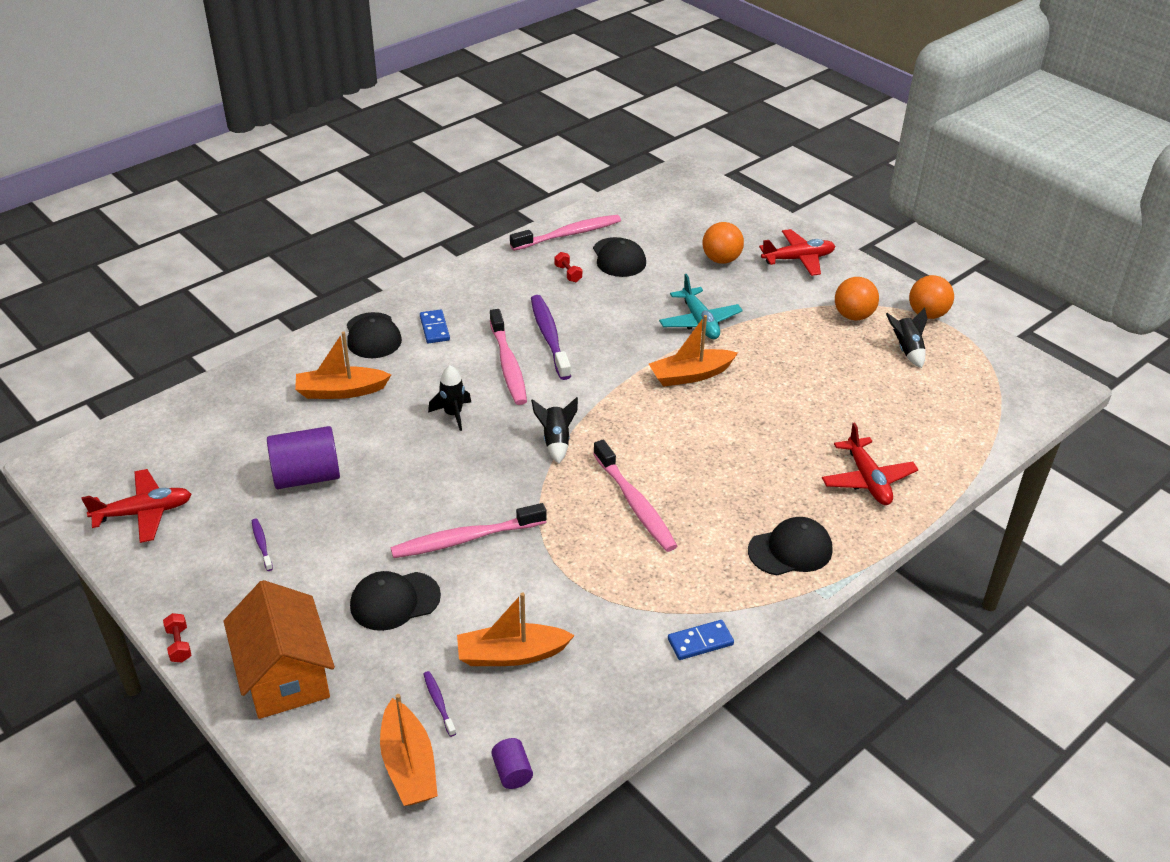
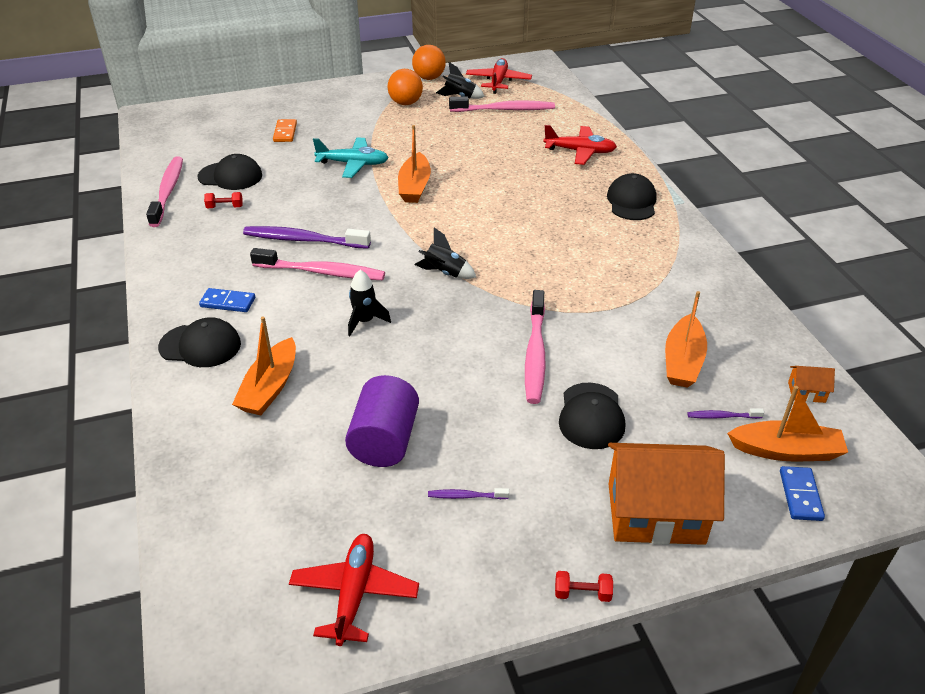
camera: 65 degrees left, 0 degrees up
(512, 772) = (806, 392): purple cylinder -> orange house
(635, 503) = (545, 253): pink toothbrush -> pink toothbrush (504, 109)
(700, 642) = (704, 265): blue domino -> blue domino (800, 495)
(721, 260) = (285, 132): orange ball -> orange domino
(798, 259) = (319, 102): red plane -> red plane (498, 82)

